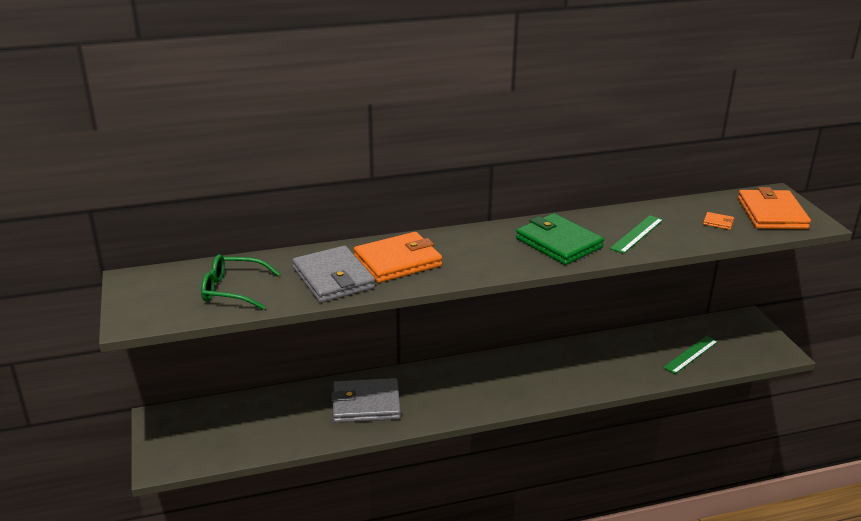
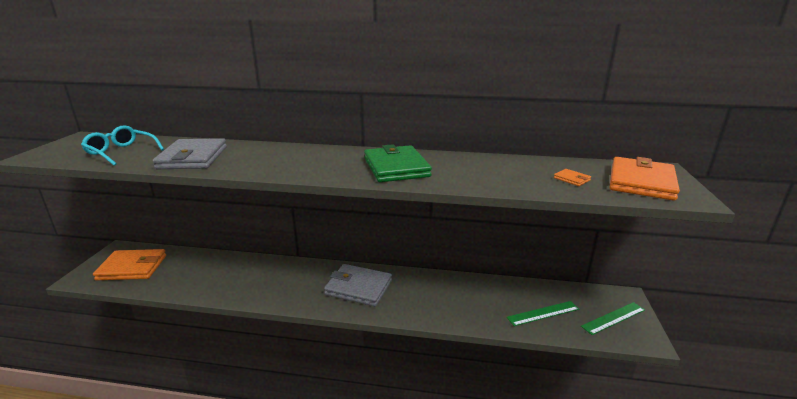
camera: 25 degrees right, 5 degrees down
(232, 290) = (121, 152): green glasses -> turquoise glasses
(366, 404) = (245, 277): grey wallet -> grey wallet (358, 287)
(397, 261) = (253, 157): orange wallet -> orange wallet (132, 267)
(637, 234) = (477, 173): green ruler -> green ruler (613, 318)

